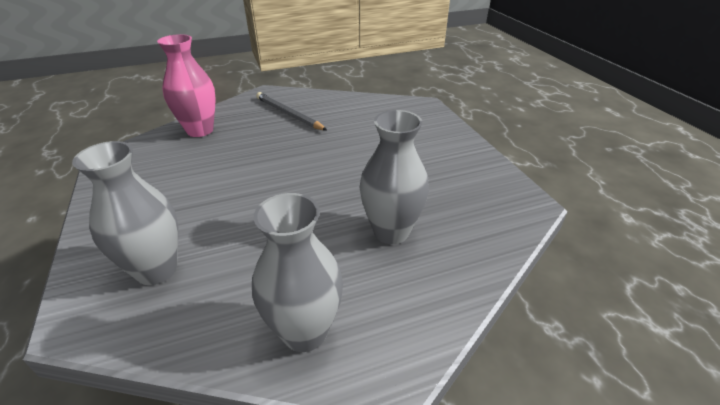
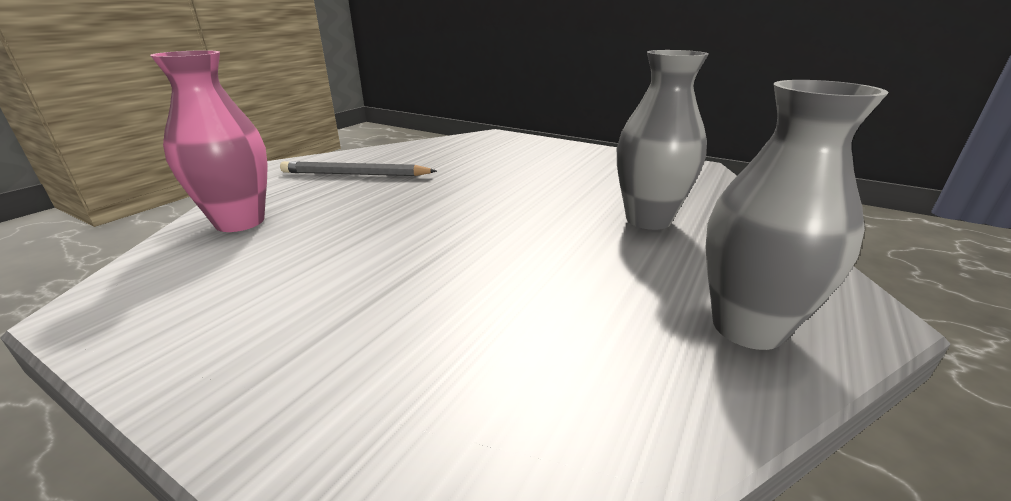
camera: 40 degrees left, 10 degrees down
(156, 270) = (463, 384): grey vase -> none

